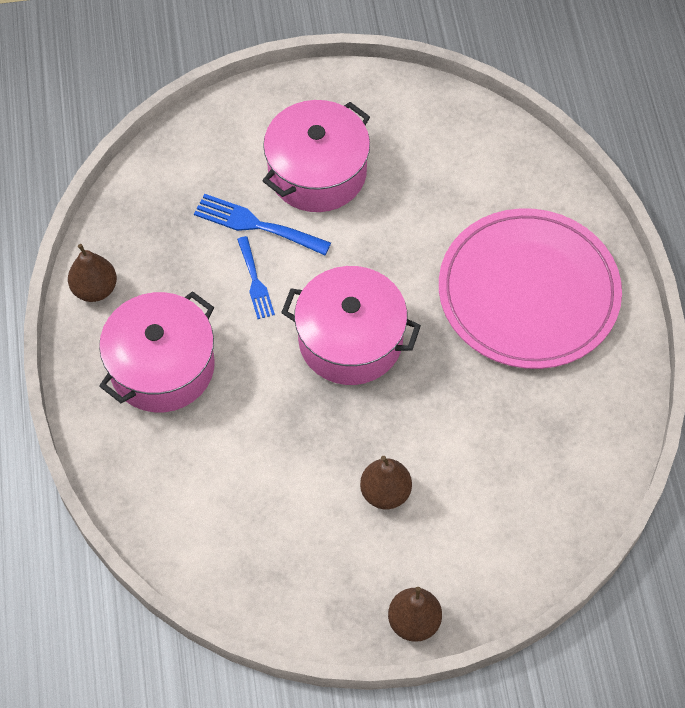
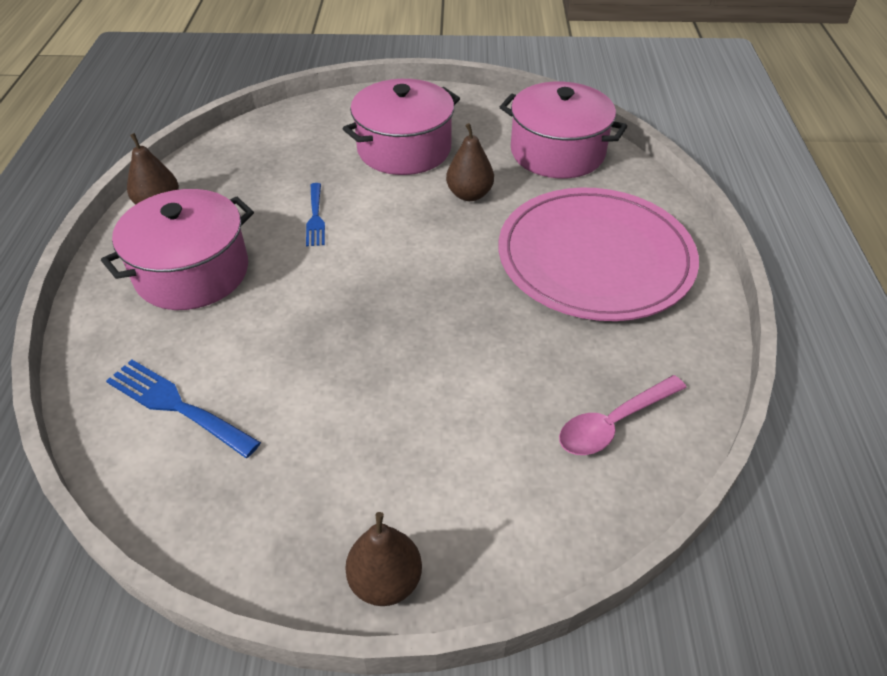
camera: 10 degrees right, 15 degrees down
(256, 225) = (333, 177): blue fork -> blue fork (176, 406)
(350, 340) = (395, 274): pink pot -> pink pot (557, 152)
(385, 492) = (391, 421): brown pear -> brown pear (469, 194)
(562, 465) = (613, 423): none -> pink spoon

